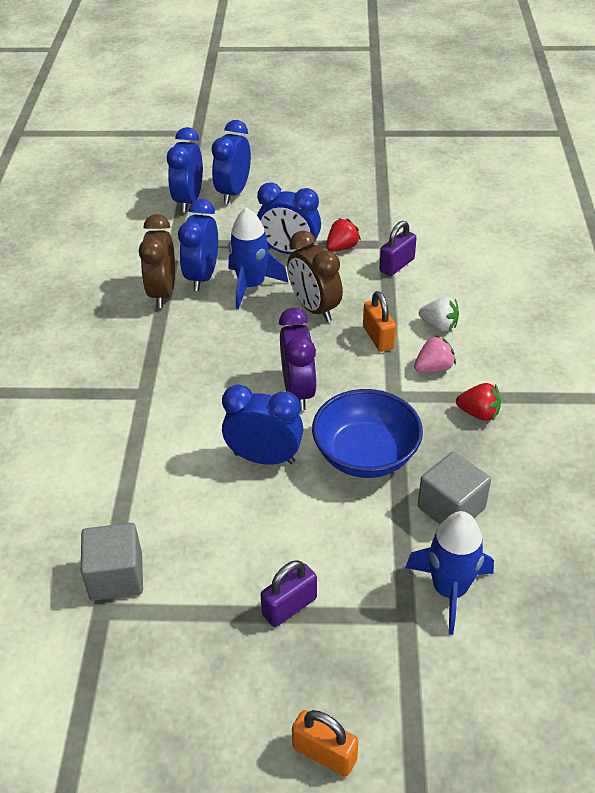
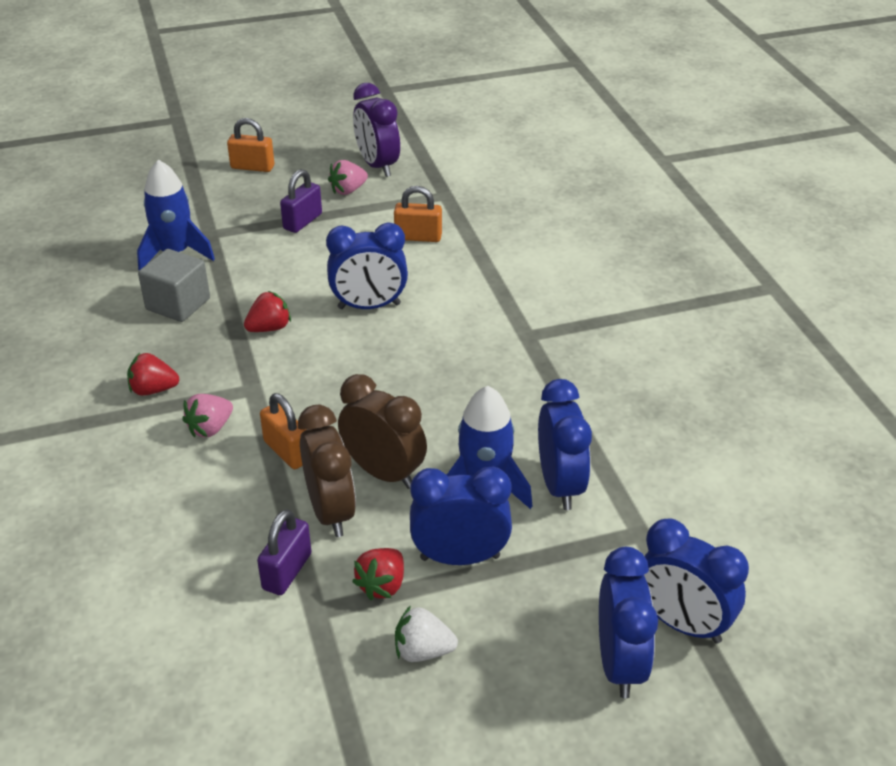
camera: 160 degrees right, 5 degrees down
(116, 576) = (448, 212): grey cube -> none
(162, 293) = (595, 450): brown clock -> brown clock (331, 512)
(171, 542) = (418, 237): none -> orange padlock
(188, 200) = (682, 624): blue clock -> blue clock turned 135 degrees clockwise
(213, 654) = (348, 190): none -> pink strawberry
(298, 391) = (361, 371): purple clock -> purple clock (377, 166)
(365, 455) = (269, 328): blue bowl -> red strawberry
(439, 325) = (209, 486): white strawberry -> white strawberry (423, 651)

